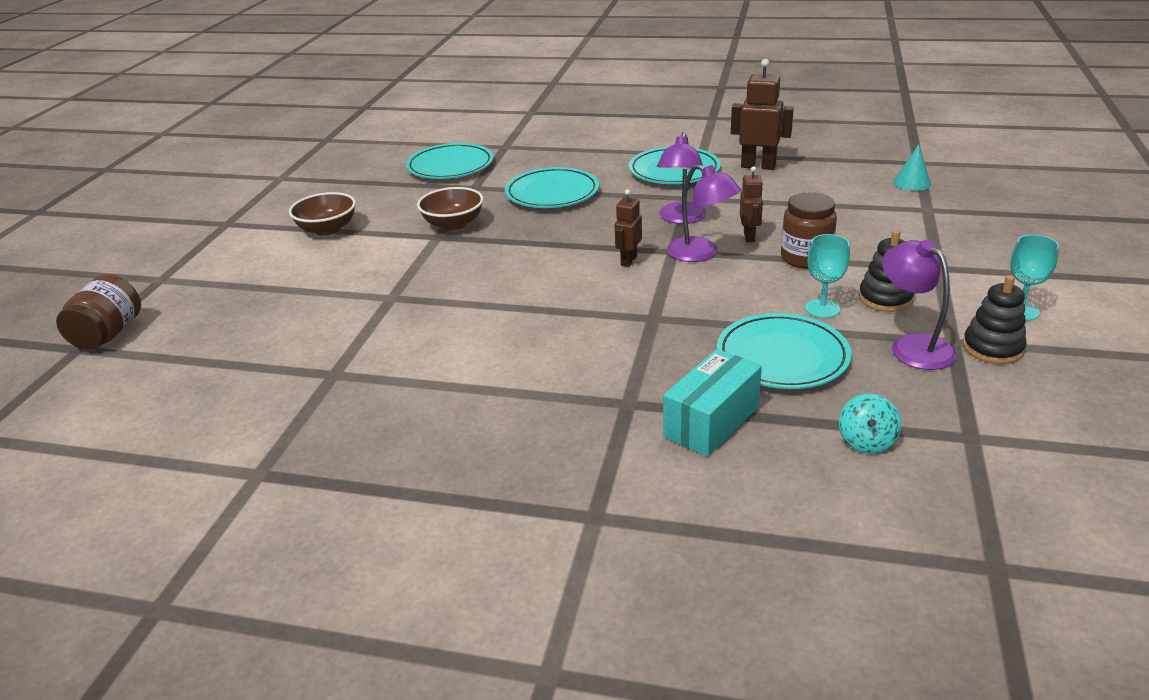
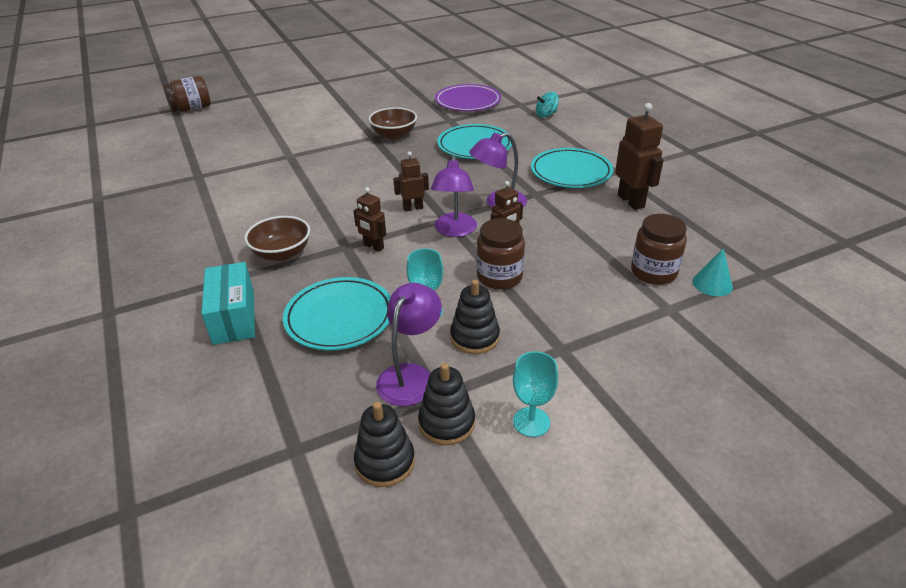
camera: 50 degrees right, 5 degrees up
(327, 229) = (346, 106): brown bowl -> brown bowl (282, 253)
(450, 166) = (468, 102): turquoise plate -> purple plate
(674, 303) = (373, 247): none -> brown robot
(711, 421) = (234, 317): turquoise box -> turquoise box turned 75 degrees clockwise
(866, 441) = (254, 395): turquoise spinning top -> turquoise spinning top (546, 115)
(873, 196) = (653, 272): none -> brown jar
(1022, 393) = (385, 462): none -> black stacking toy

